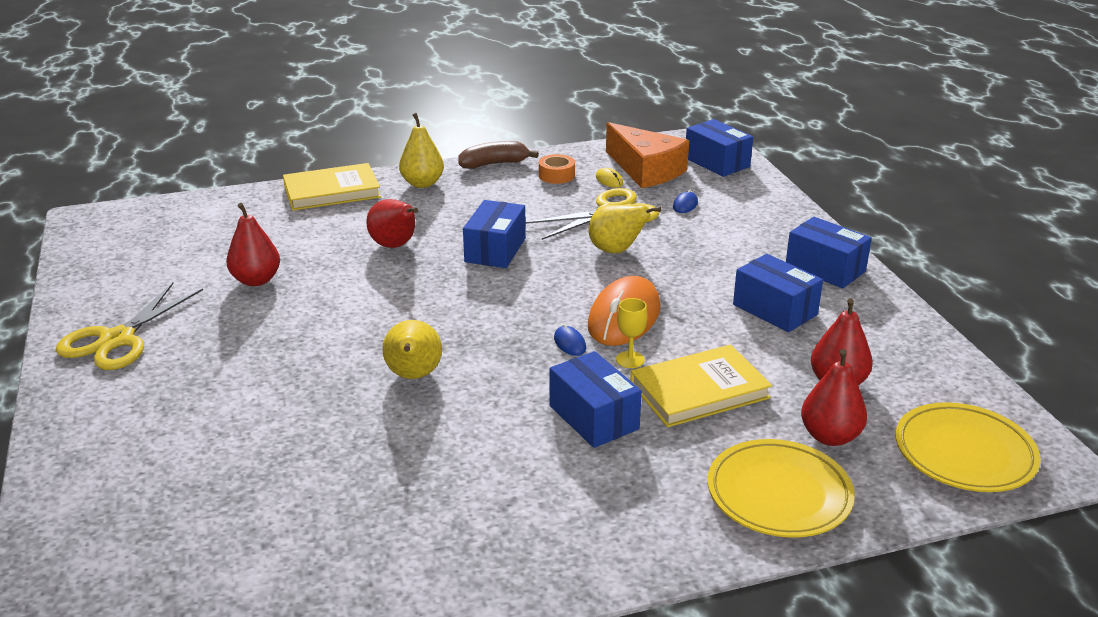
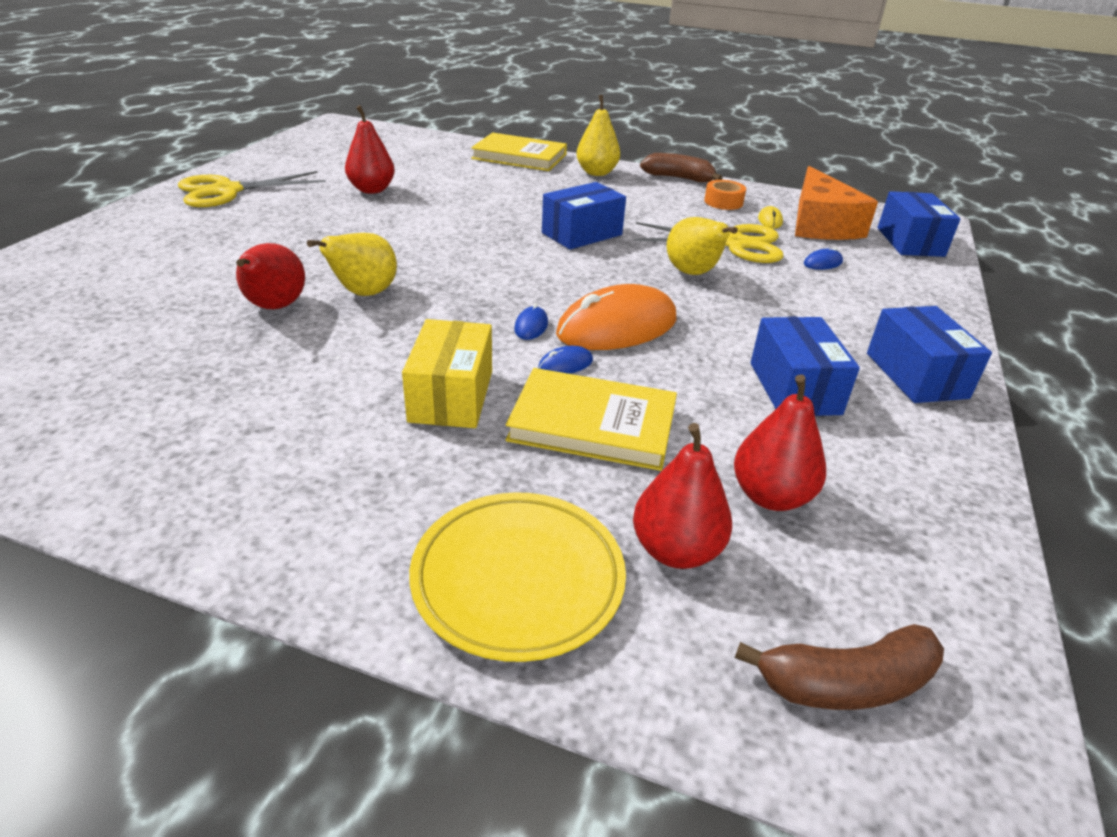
camera: 35 degrees right, 5 degrees up
(395, 246) = (506, 203): red pear -> red pear (274, 307)
(593, 417) = (451, 396): blue box -> yellow box
(630, 360) = (565, 364): yellow goblet -> blue mouse
(964, 453) = (845, 683): yellow plate -> brown banana

